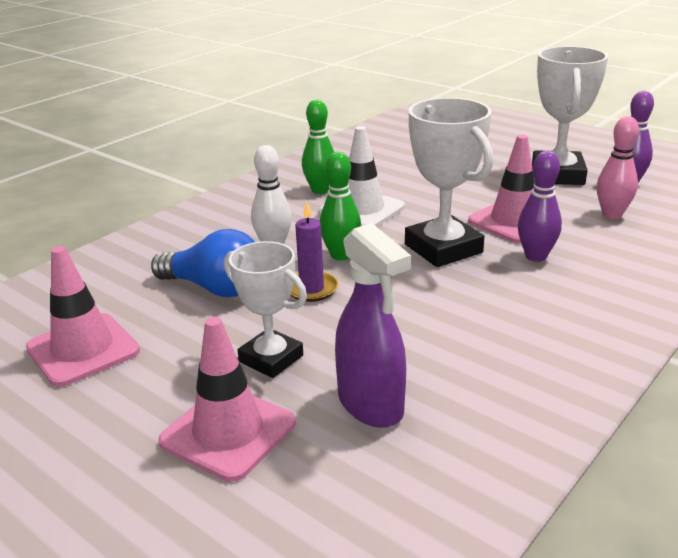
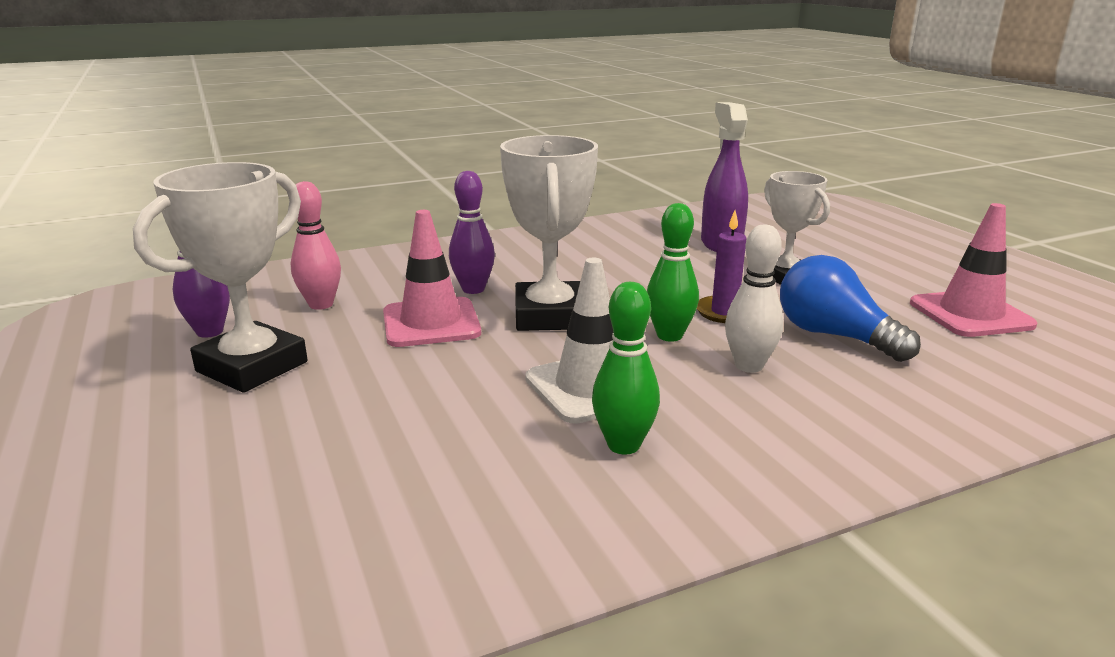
camera: 155 degrees left, 5 degrees down
(228, 432) = (826, 251): pink traffic cone -> none

